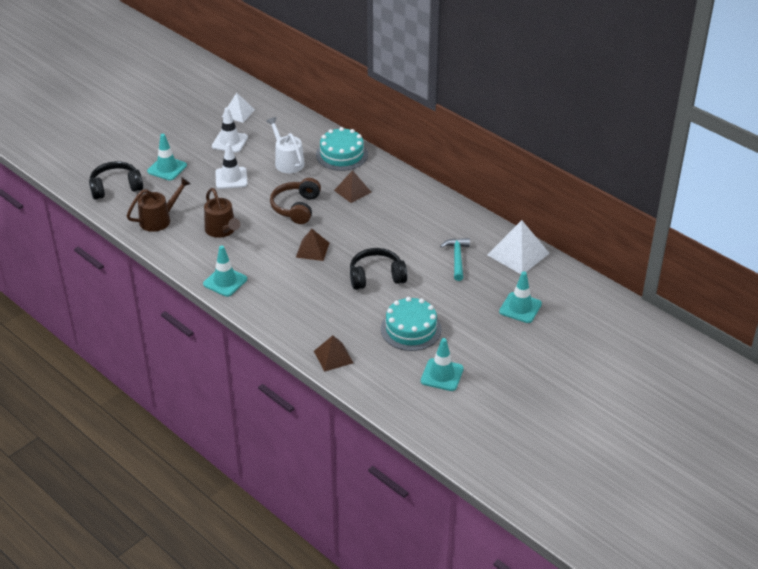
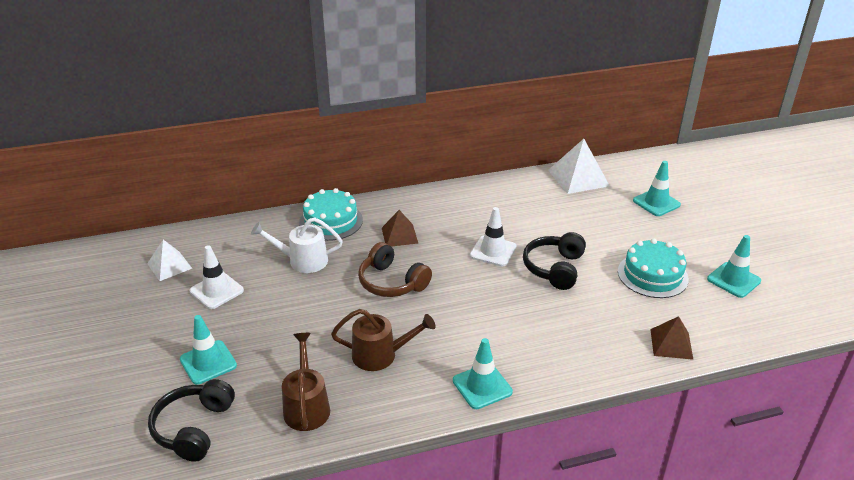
camera: 60 degrees left, 5 degrees down
(231, 178) = (287, 313): white traffic cone -> white traffic cone (493, 251)
(312, 250) = (476, 296): brown pyramid -> none
(457, 258) = (560, 211): turquoise hammer -> none

